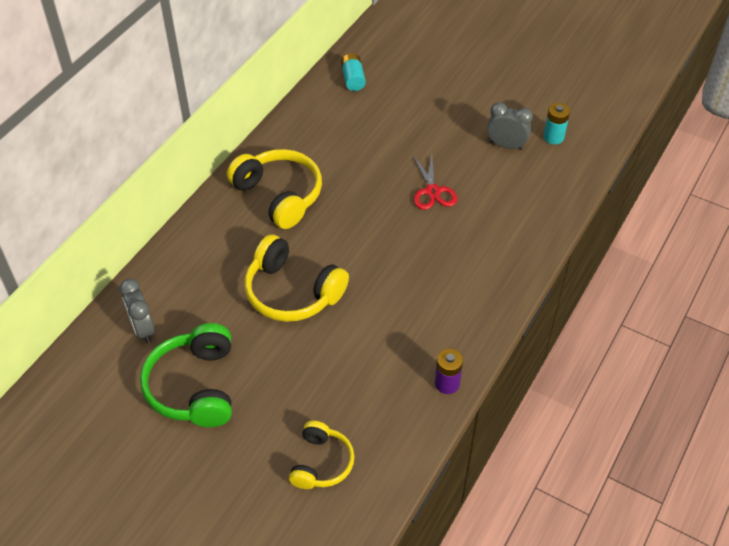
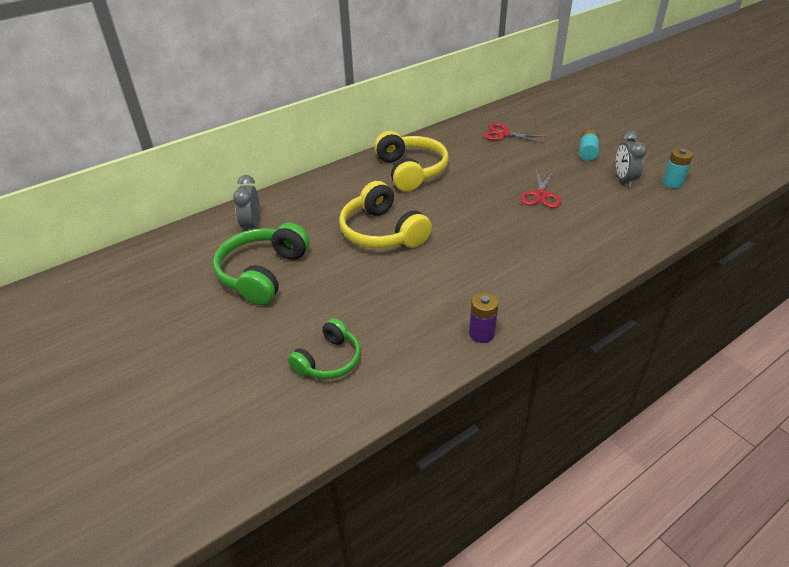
camera: 25 degrees right, 10 degrees down
(321, 463) = (329, 360): yellow headphones -> green headphones
(353, 79) = (511, 117): turquoise battery -> turquoise battery (587, 152)
(356, 109) = (503, 134): none -> red scissors
(506, 145) = (624, 180): grey clock -> grey clock turned 135 degrees counterclockwise

